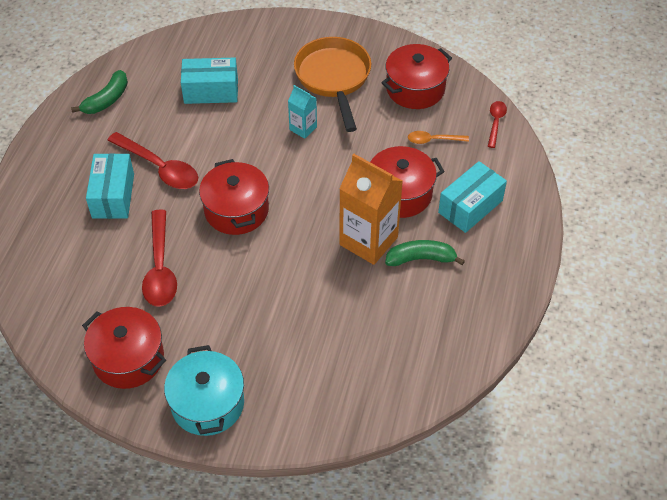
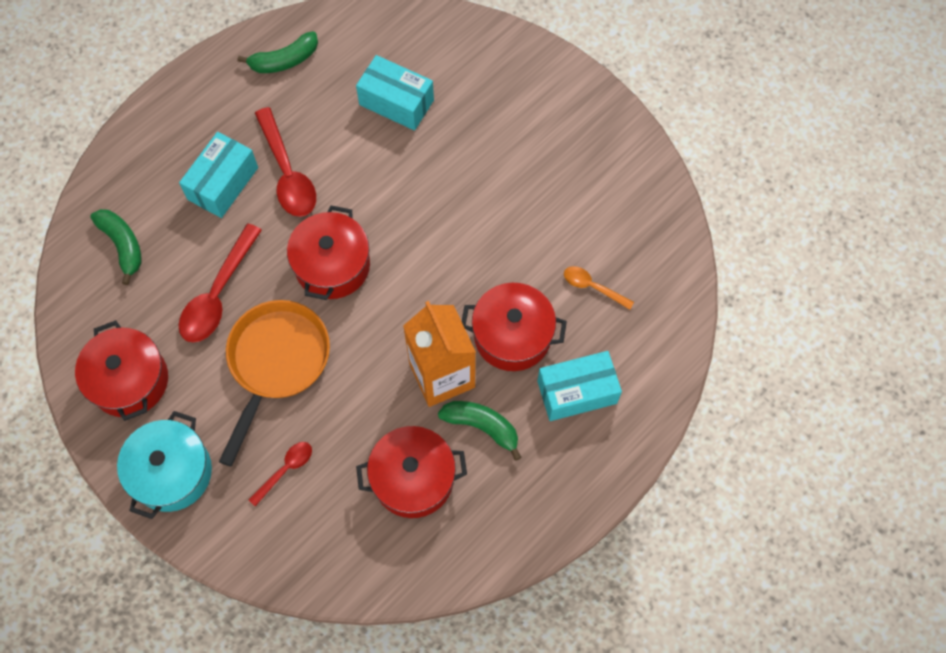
camera: 30 degrees right, 15 degrees up
(59, 271) = (123, 245): none -> green banana
(303, 128) = (462, 199): turquoise carton -> none
(334, 78) = (536, 151): orange pan -> orange pan (276, 363)
(415, 88) = (617, 210): red pot -> red pot (413, 478)
(495, 123) = (677, 301): red spoon -> red spoon (285, 470)

